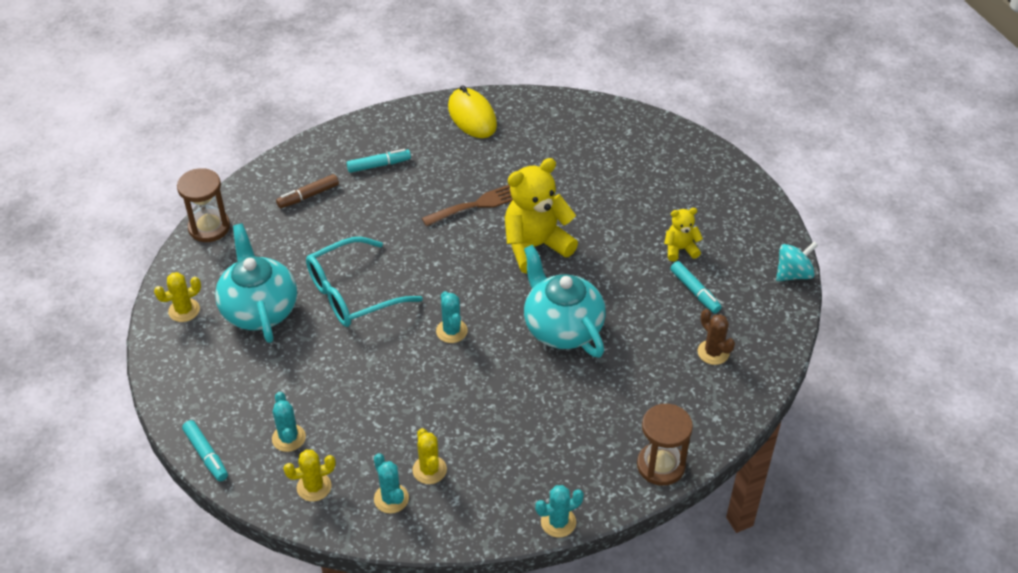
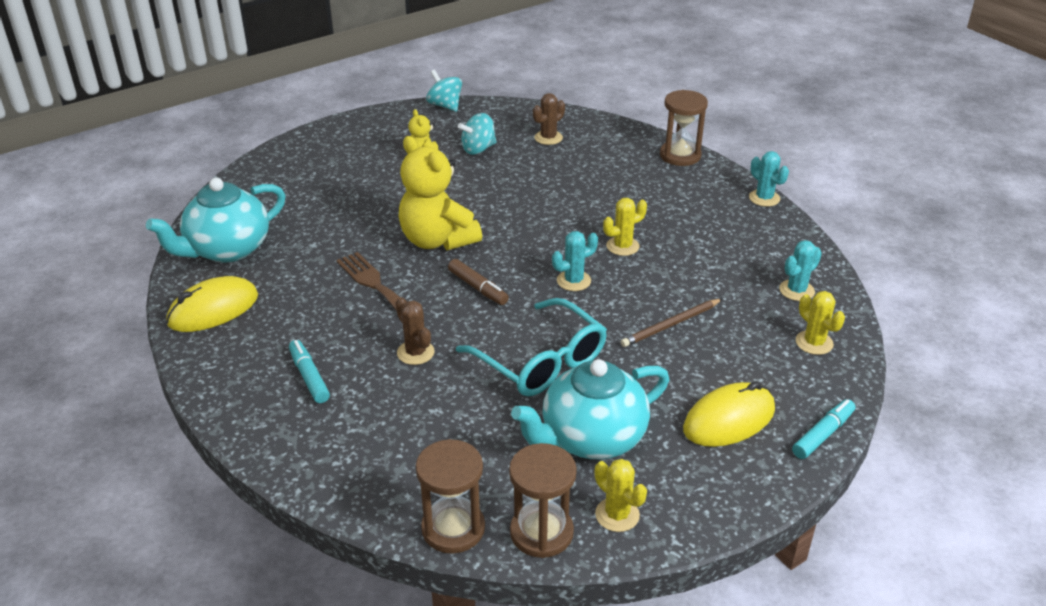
camera: 100 degrees left, 10 degrees down
(187, 269) = (541, 532): none -> brown hourglass
(246, 397) = (729, 420): none -> yellow mouse
(288, 438) = (765, 373): turquoise cactus -> none
(308, 196) = (375, 434): brown marker -> brown marker (478, 288)
(371, 387) = (670, 325): none -> brown pencil
(387, 222) = (415, 352): none -> brown cactus
(429, 470) = (751, 272): yellow cactus -> yellow cactus (622, 246)
(562, 328) = (546, 214): turquoise teapot -> turquoise teapot (227, 249)
(695, 291) = (478, 149): turquoise marker -> turquoise spinning top

